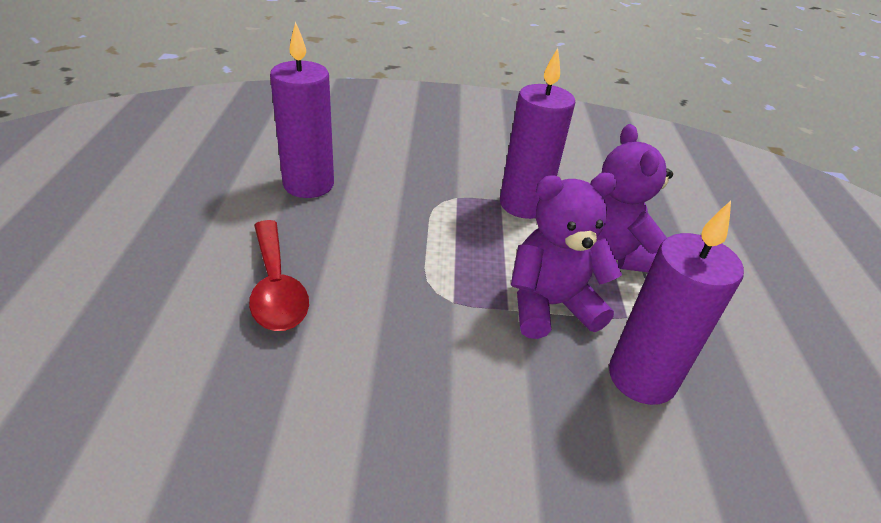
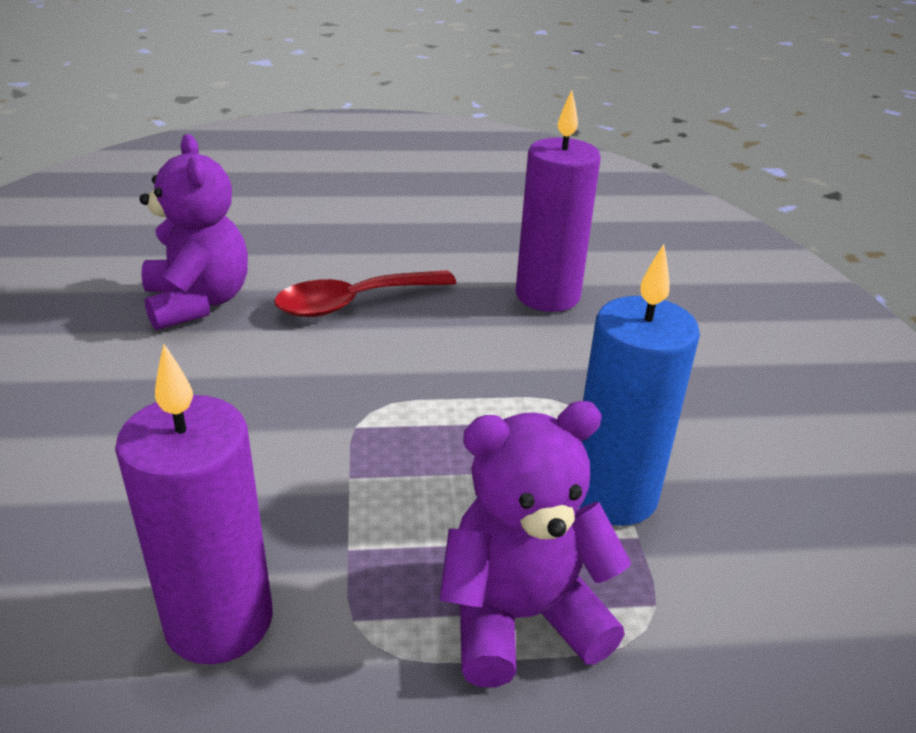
camera: 85 degrees right, 5 degrees down
(523, 205) = (613, 495): purple candle -> blue candle
(550, 305) = (362, 521): purple teddy bear -> purple teddy bear (198, 302)

